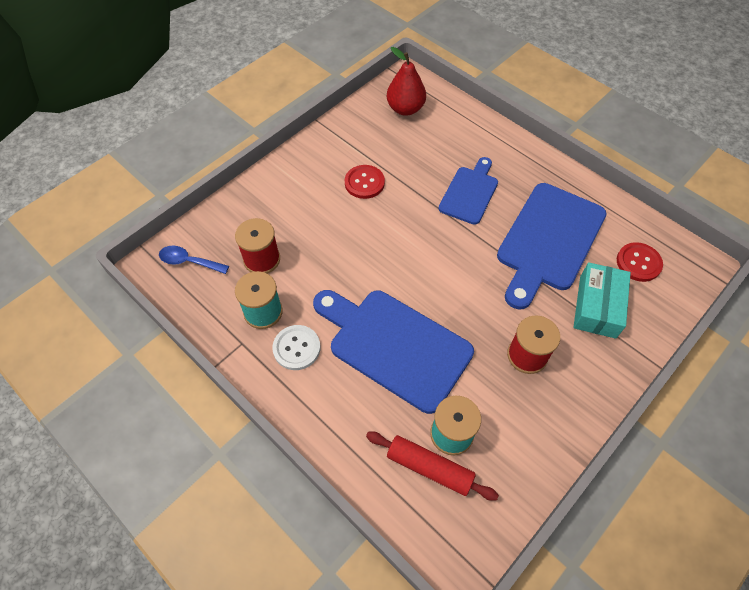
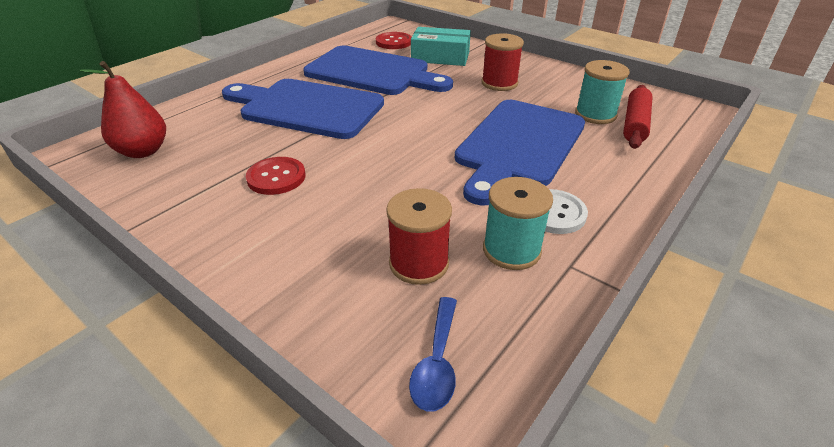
camera: 95 degrees left, 20 degrees down
(470, 193) = (306, 108): blue cutting board -> blue cutting board, size x1.71

